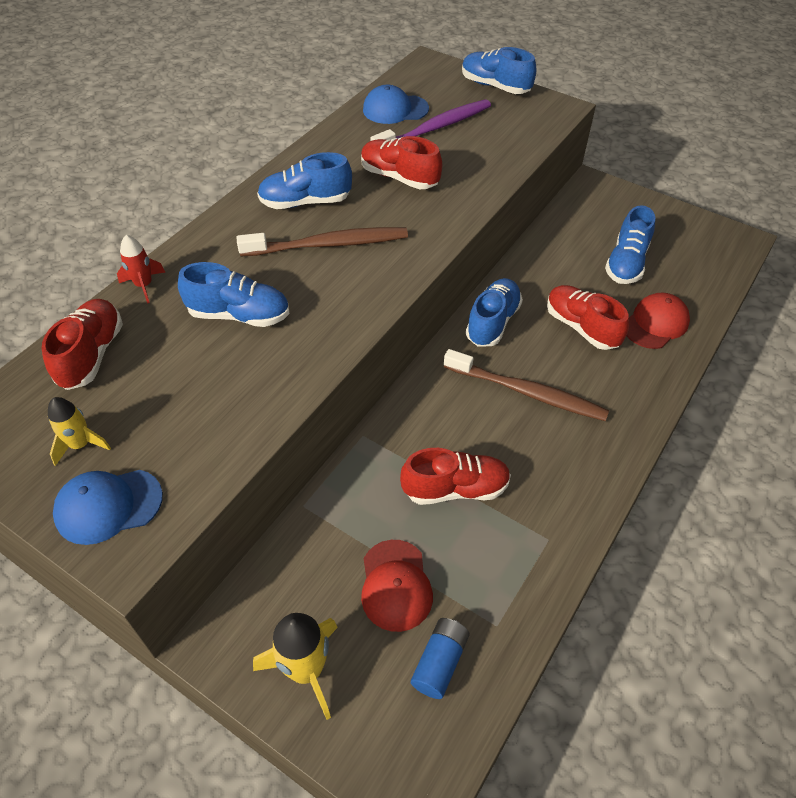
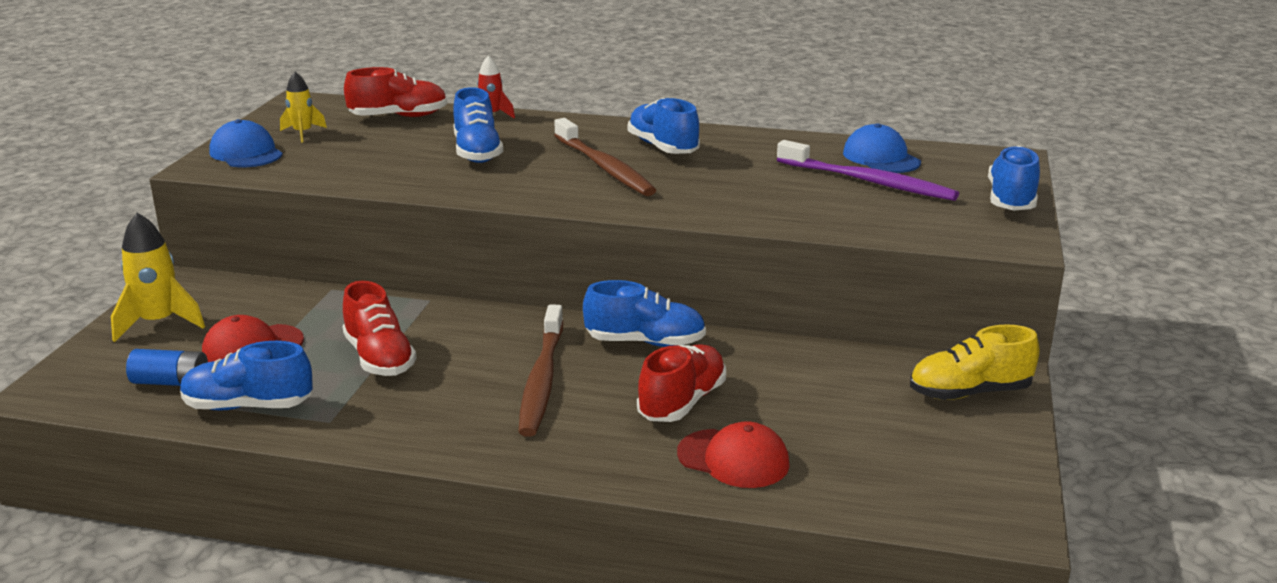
camera: 70 degrees right, 25 degrees down
(399, 177) = (750, 179): red shoe -> none
(607, 204) = (969, 393): none -> yellow shoe
(626, 263) = (845, 422): blue shoe -> blue shoe (248, 406)

